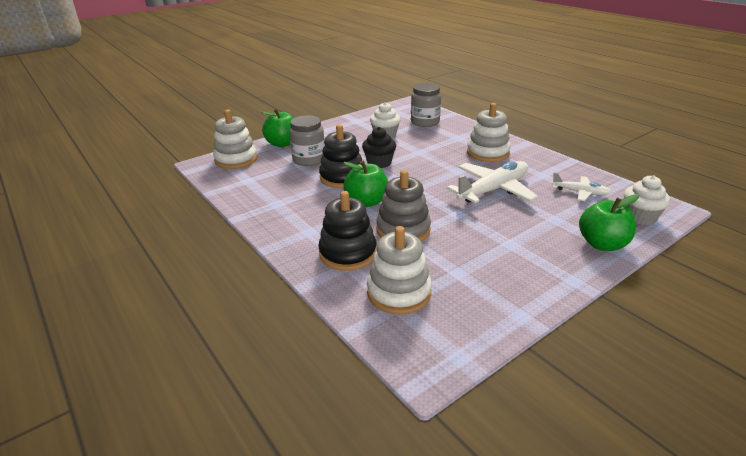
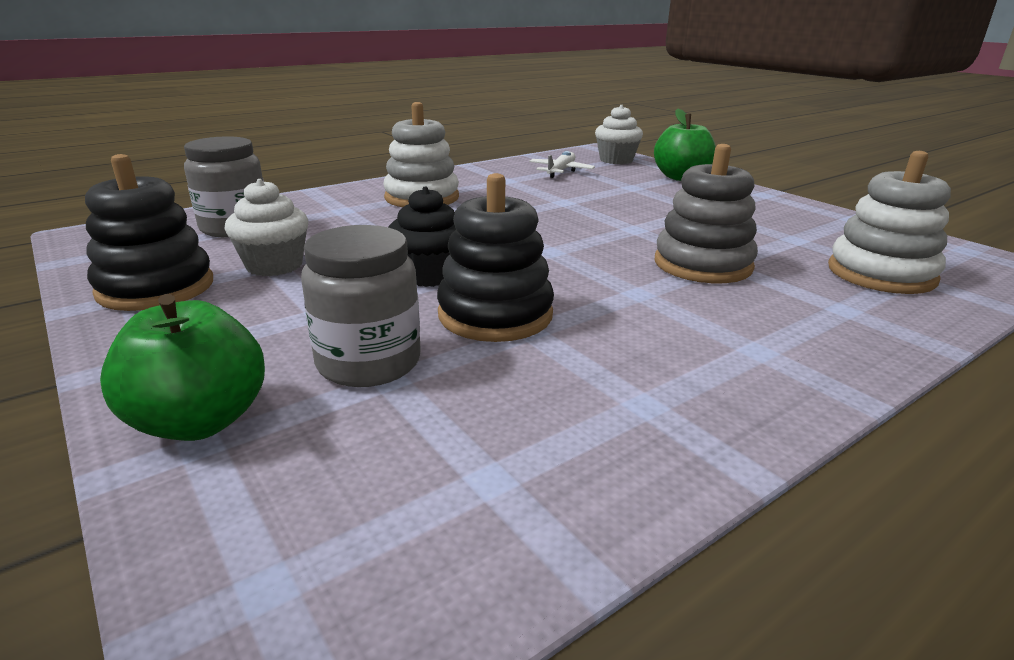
camera: 90 degrees left, 5 degrees down
(236, 159) = (281, 539): white stacking toy -> none
(348, 253) = (809, 309): black stacking toy -> black stacking toy (156, 288)
(367, 202) = (611, 290): green apple -> none
(493, 190) = (555, 205): white plane -> none

